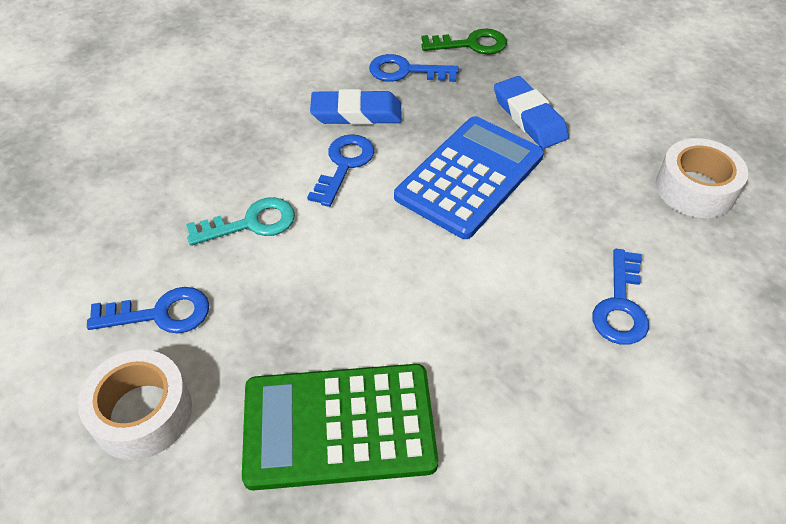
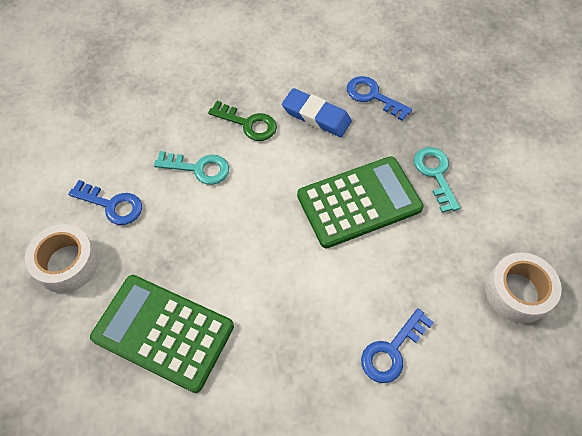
camera: 30 degrees right, 10 degrees up
(344, 165) = (282, 153): blue key -> none
(470, 176) = (359, 202): blue calculator -> green calculator
(471, 44) = (436, 93): green key -> green key (248, 124)
(529, 117) = (435, 174): blue eraser -> turquoise key

